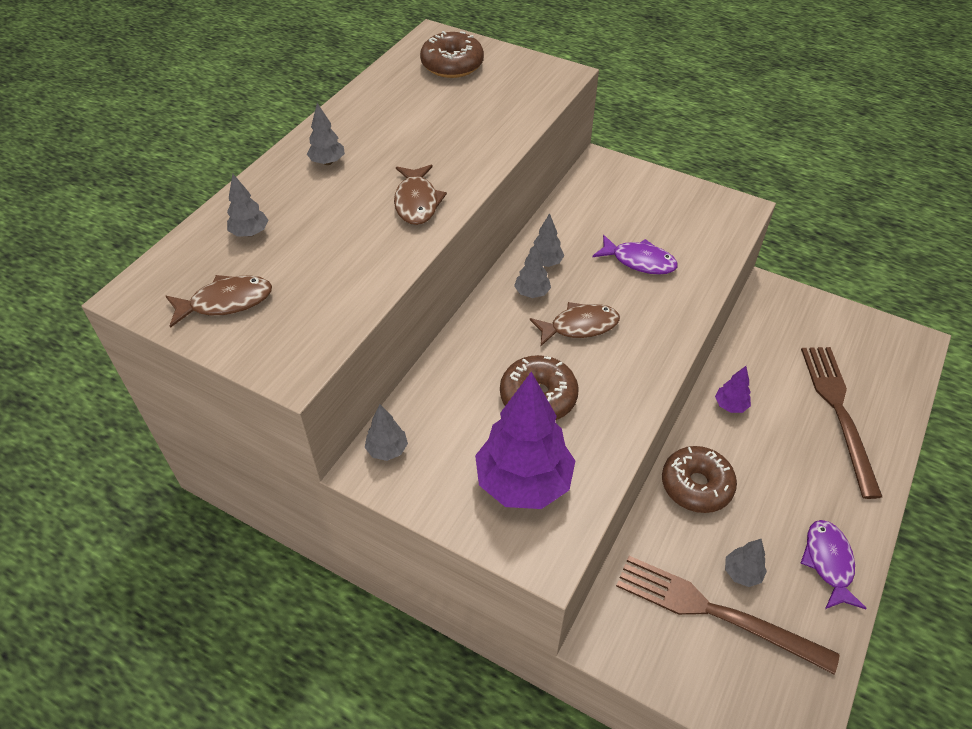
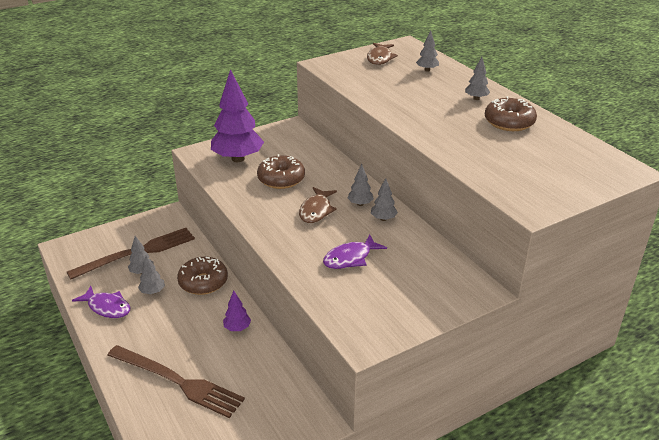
camera: 120 degrees right, 15 degrees down
(387, 450) = (296, 132): grey tree -> grey tree (153, 292)
(416, 202) = (413, 114): brown fish -> none
(452, 65) = (575, 165): brown donut -> brown donut (509, 122)

